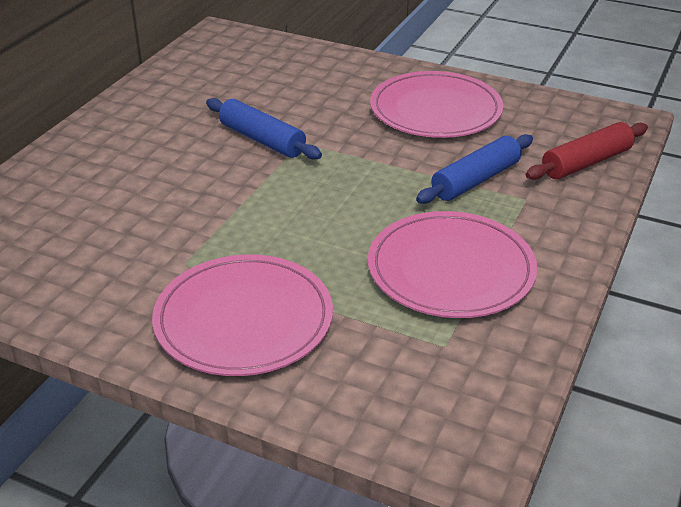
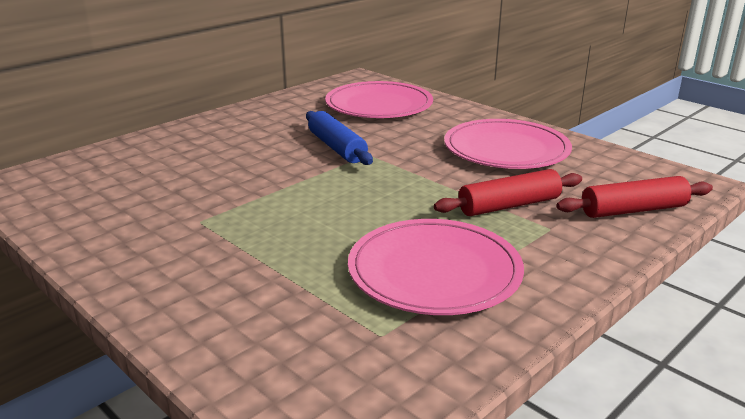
camera: 20 degrees right, 10 degrees down
(244, 320) = (212, 272): pink plate -> pink plate (379, 105)
(476, 180) = (509, 206): blue rolling pin -> red rolling pin

